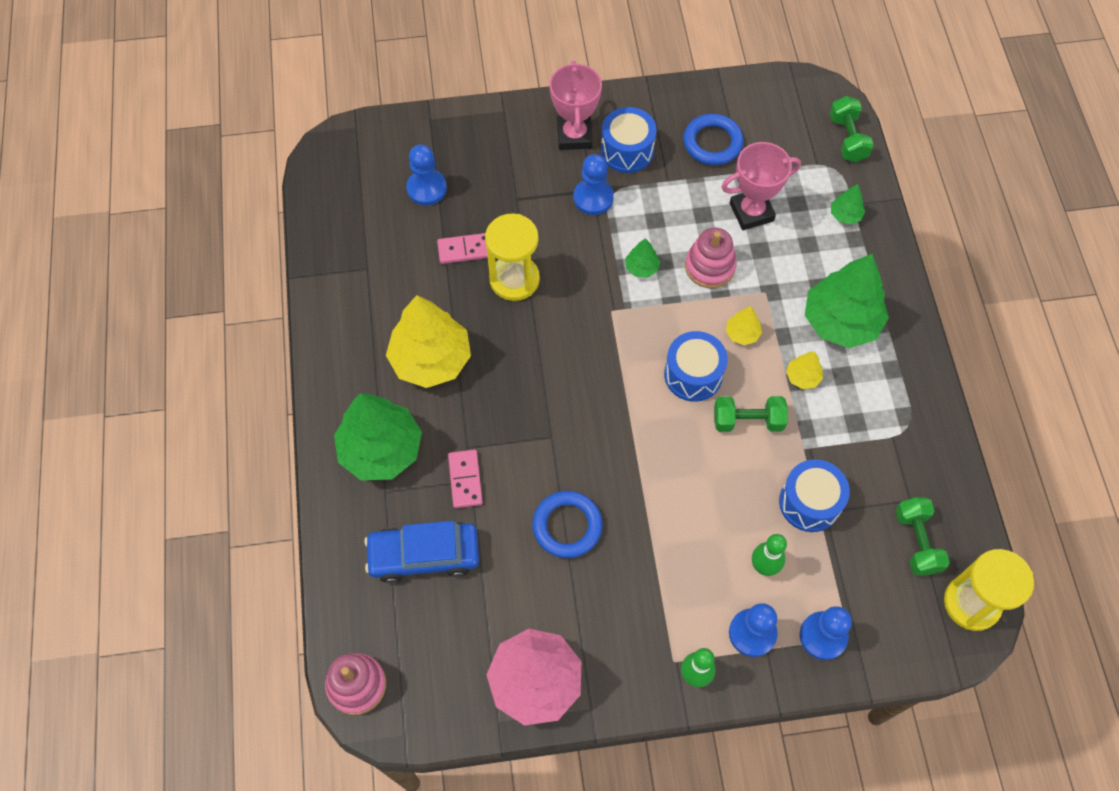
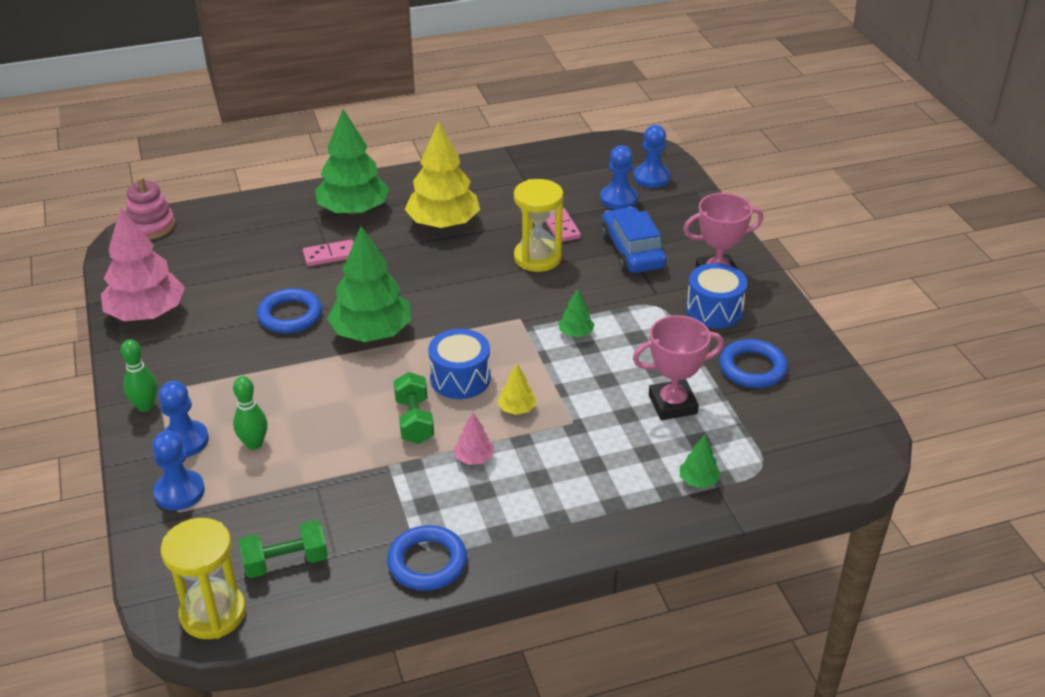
camera: 80 degrees right, 25 degrees down
(424, 555) = (259, 243): blue car -> blue car (632, 251)
(593, 198) = (647, 294): blue pawn -> blue pawn (651, 178)
(709, 267) = (592, 379): pink stacking toy -> none
(751, 212) = (672, 404): pink trophy -> pink trophy turned 75 degrees counterclockwise
(803, 377) = (474, 458): yellow tree -> pink tree
(809, 502) = (326, 473): blue drum -> none
(840, 321) = (552, 484): green tree -> green tree (371, 333)
(847, 138) = (811, 476): green dumbbell -> none
(923, 428) = (427, 562): none -> blue ring

